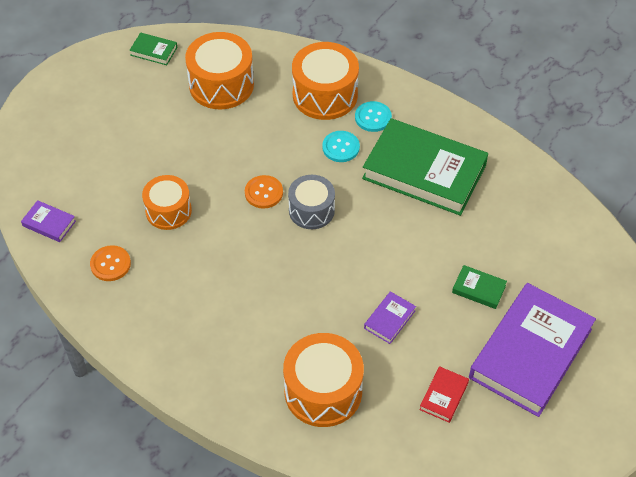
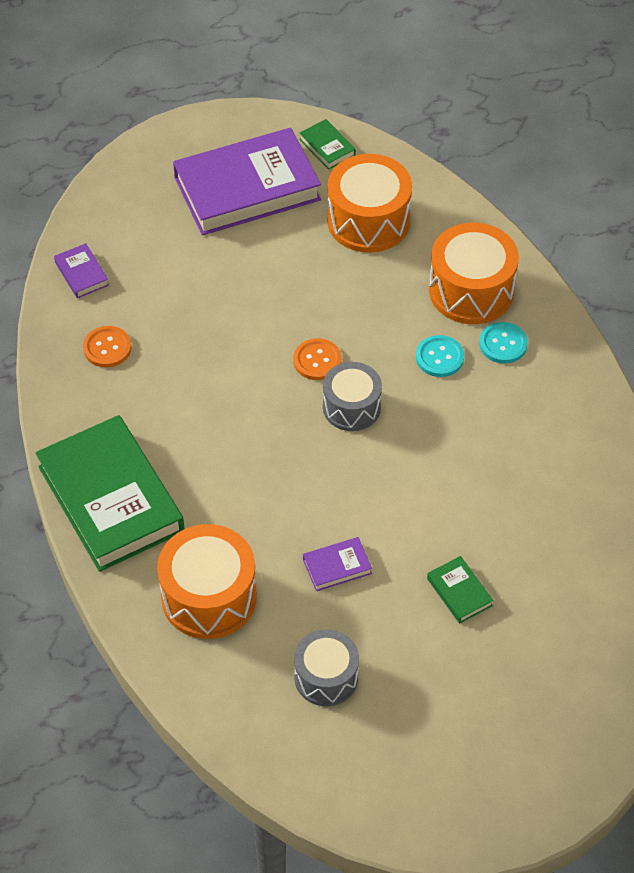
camera: 35 degrees right, 0 degrees up
(168, 211) = (206, 325): orange drum -> none
(424, 172) = (509, 434): green book -> green book (111, 499)
(444, 396) = (326, 677): red book -> grey drum
(530, 353) = (456, 691): purple book -> purple book (247, 188)

